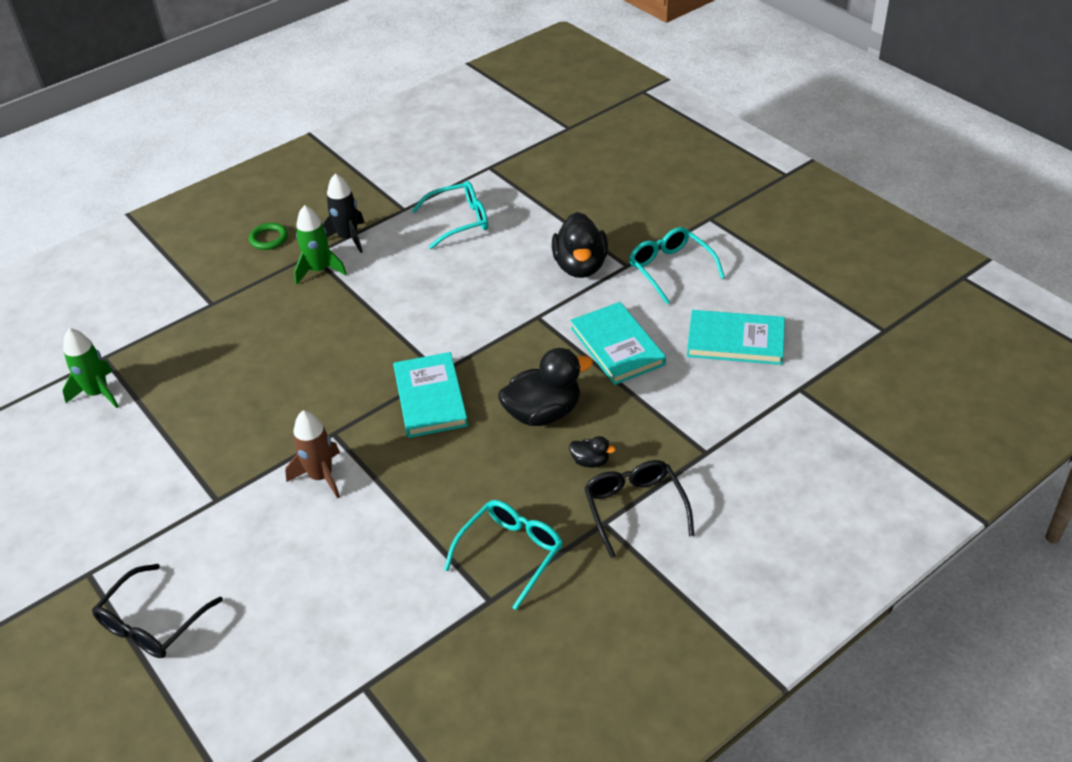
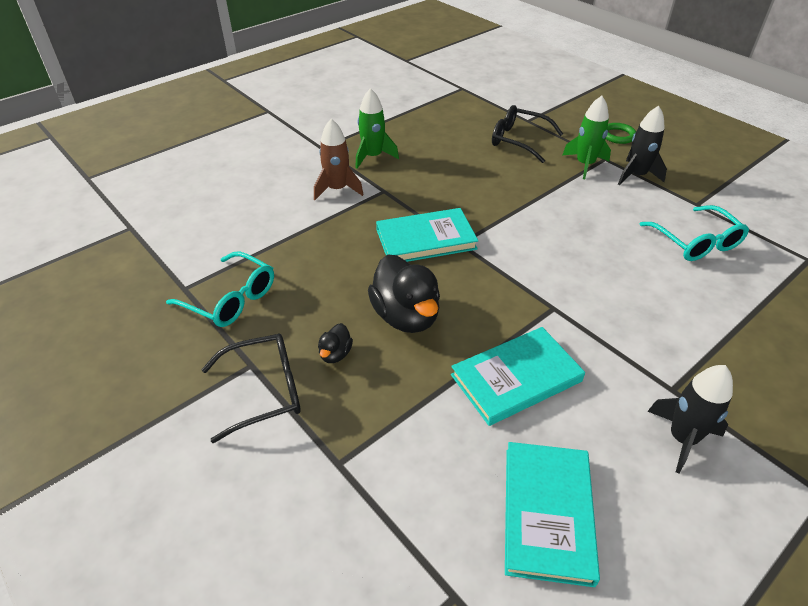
camera: 85 degrees right, 0 degrees up
(98, 393) = (426, 91): green rocket -> green rocket (373, 157)
(152, 623) = (220, 138): black glasses -> black glasses (518, 140)
(580, 266) = (654, 343): black duck -> none
(670, 269) = (682, 438): turquoise glasses -> black rocket

